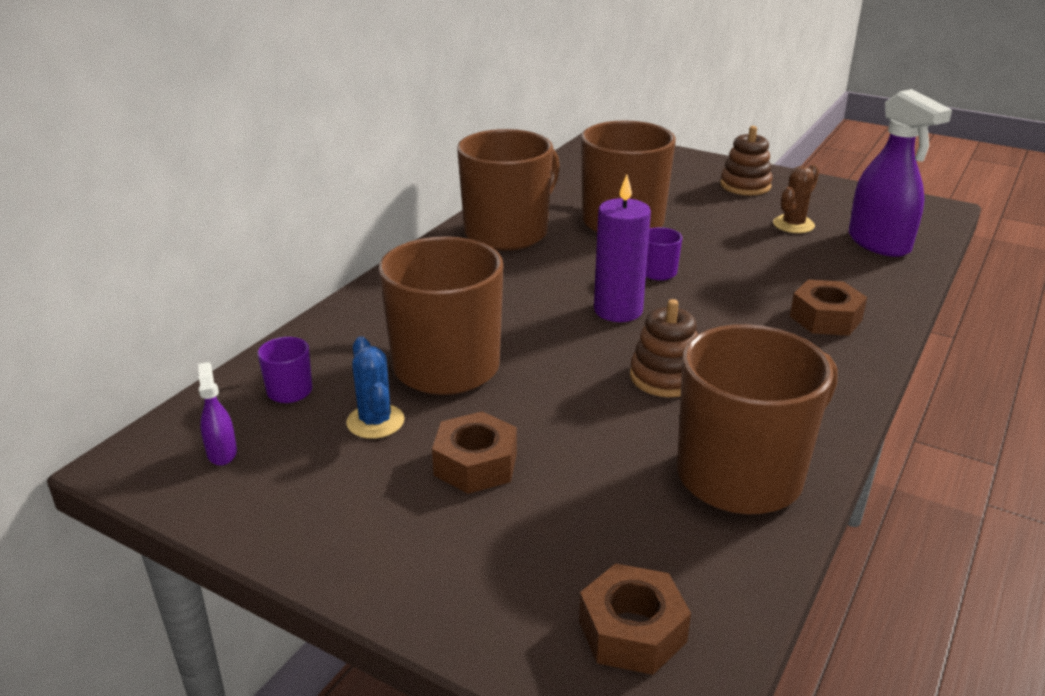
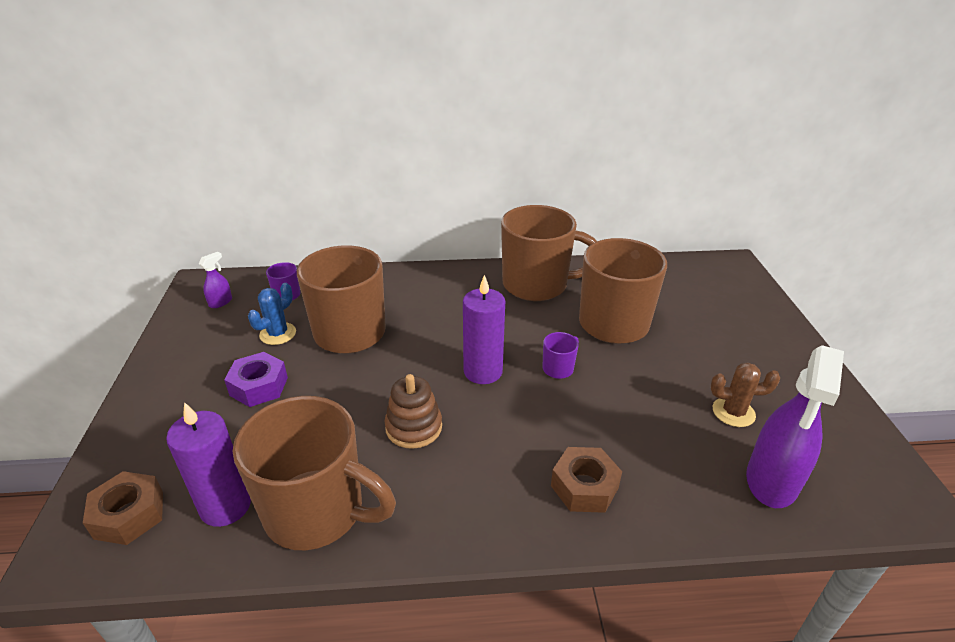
camera: 55 degrees right, 5 degrees up
(475, 464) = (259, 386): brown nut -> purple nut
(682, 541) = (225, 506): none -> purple candle
(745, 186) = (769, 359): brown stacking toy -> none

